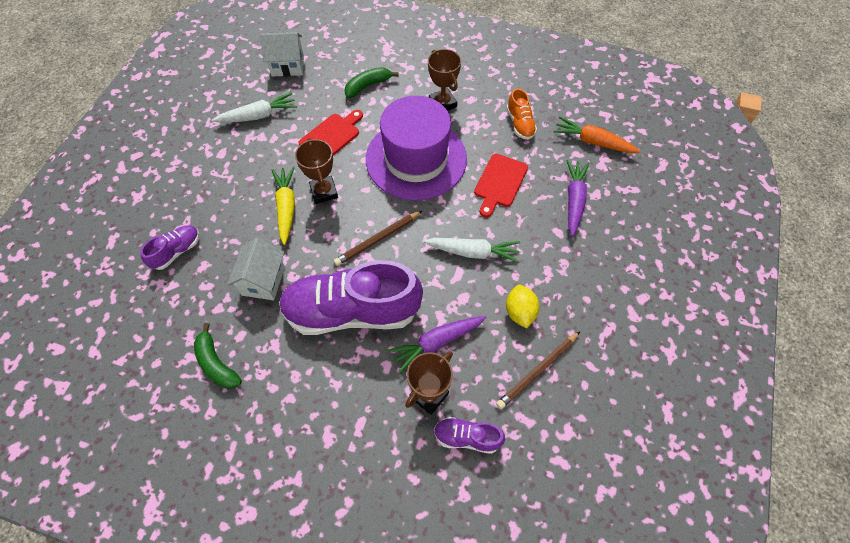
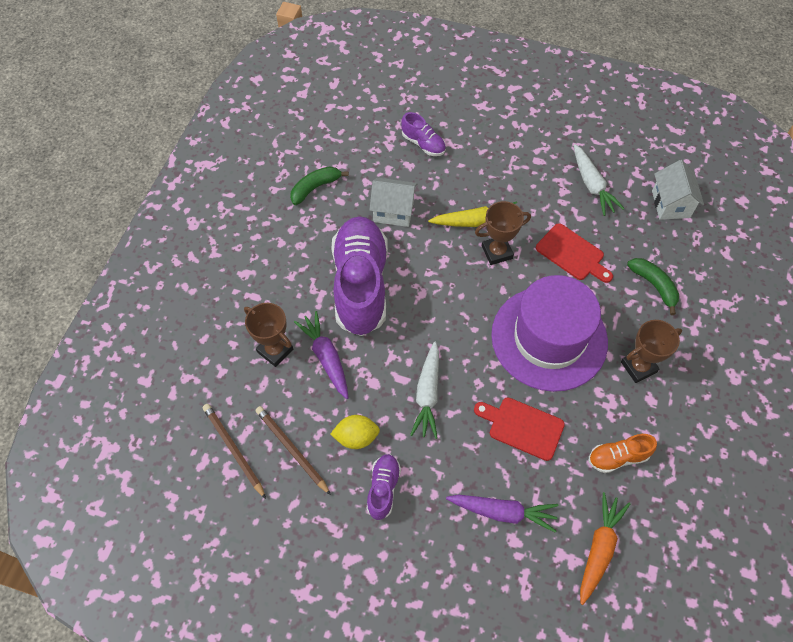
camera: 90 degrees right, 0 degrees up
(378, 239) = (440, 303): brown pencil -> brown pencil (233, 450)
(467, 437) = (234, 382): purple shoe -> purple shoe (383, 489)

